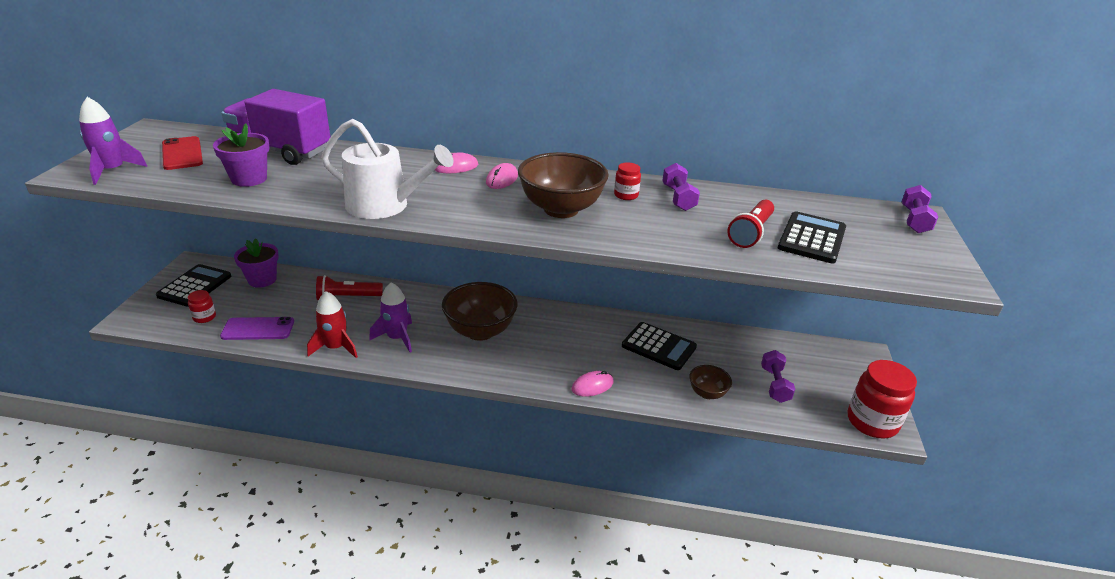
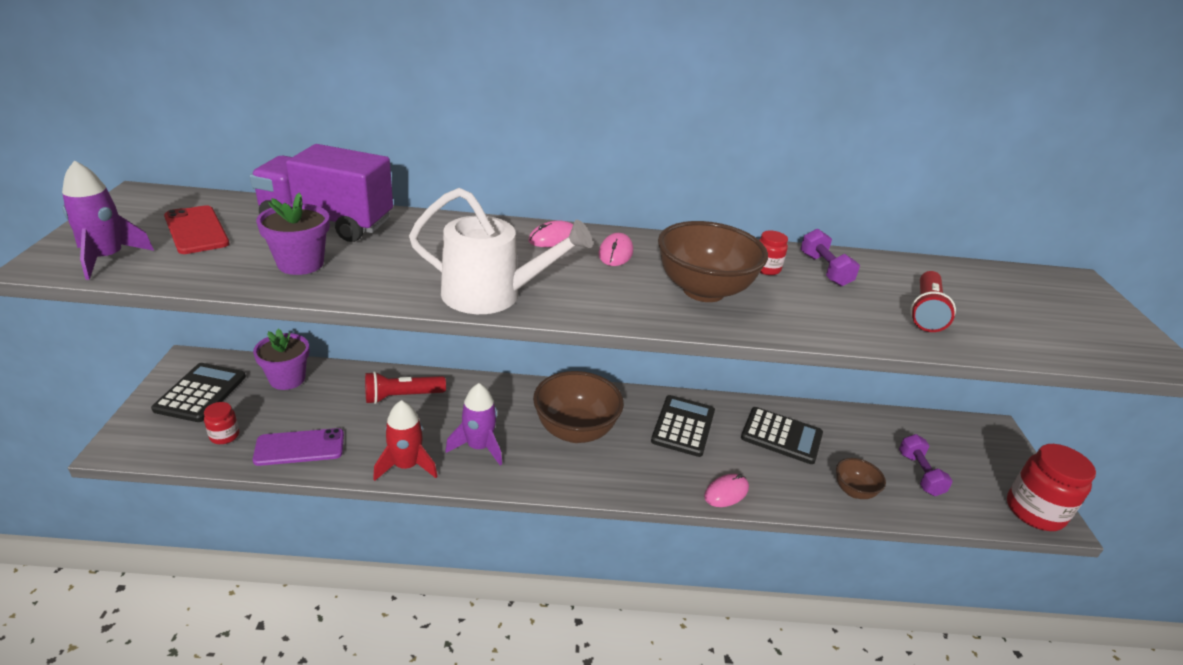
camera: 10 degrees left, 0 degrees up
(811, 238) = (991, 315): black calculator -> black calculator (683, 426)
(914, 220) = (1078, 287): purple dumbbell -> none

